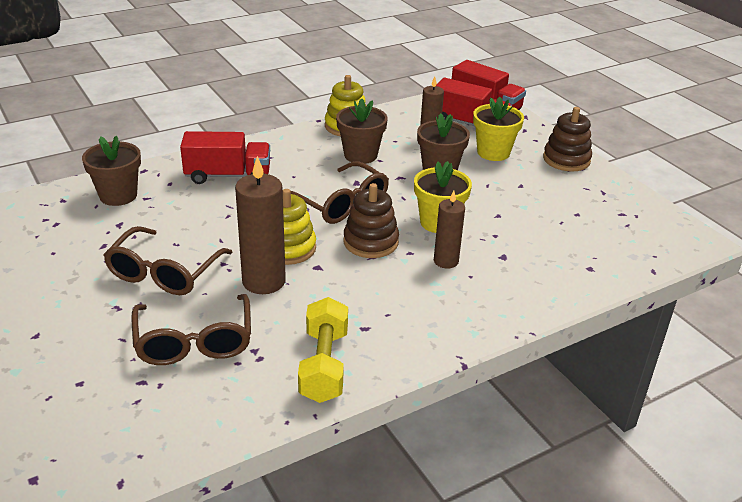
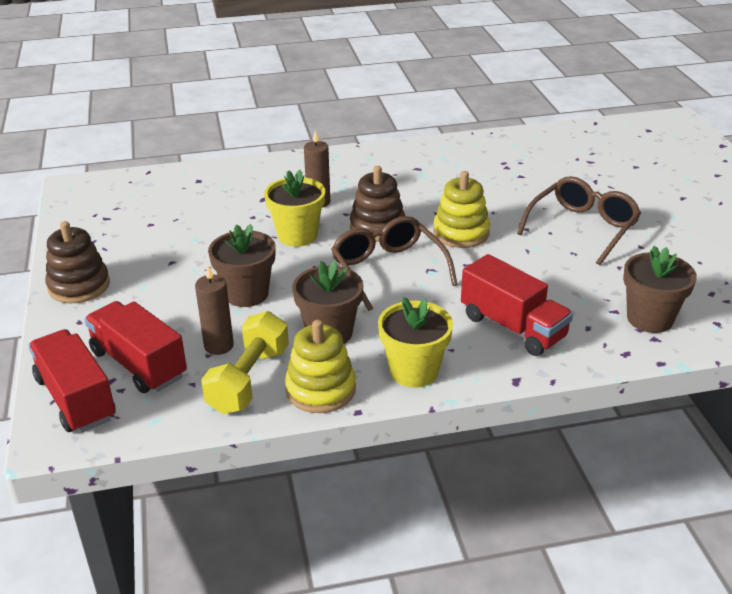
camera: 160 degrees left, 0 degrees up
(194, 341) = (553, 177): brown glasses -> none
(228, 176) = (513, 327): red truck -> red truck turned 150 degrees counterclockwise
(263, 281) = (490, 209): brown candle -> none
(324, 365) = (457, 153): yellow dumbbell -> yellow dumbbell (249, 380)
(493, 152) = (155, 310): yellow flower pot -> yellow flower pot (414, 371)

